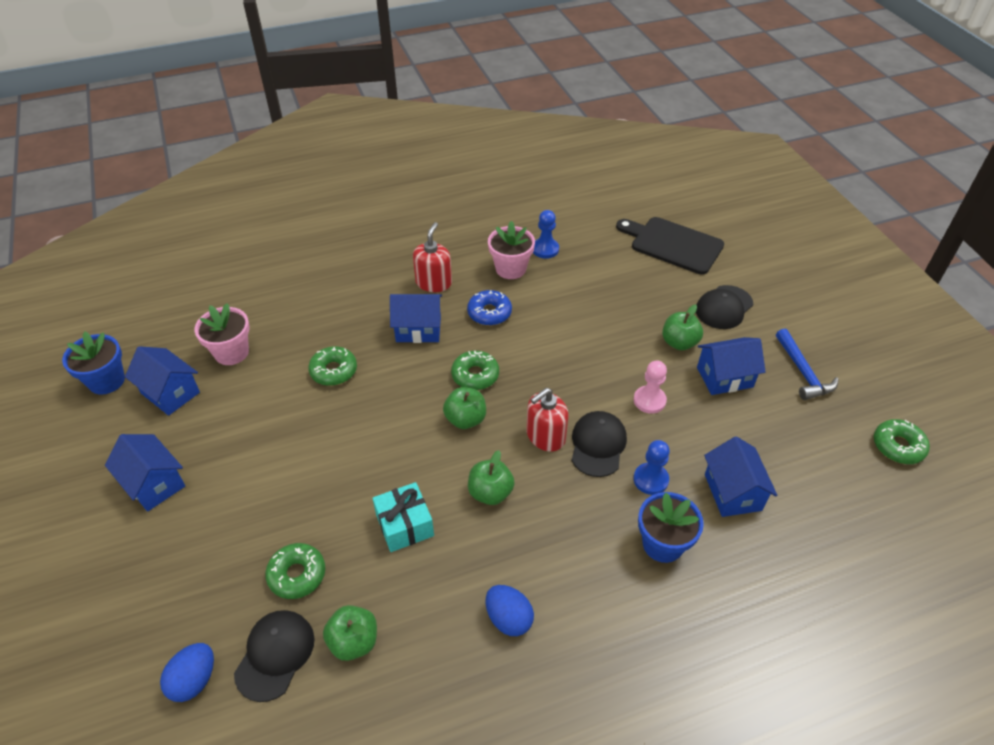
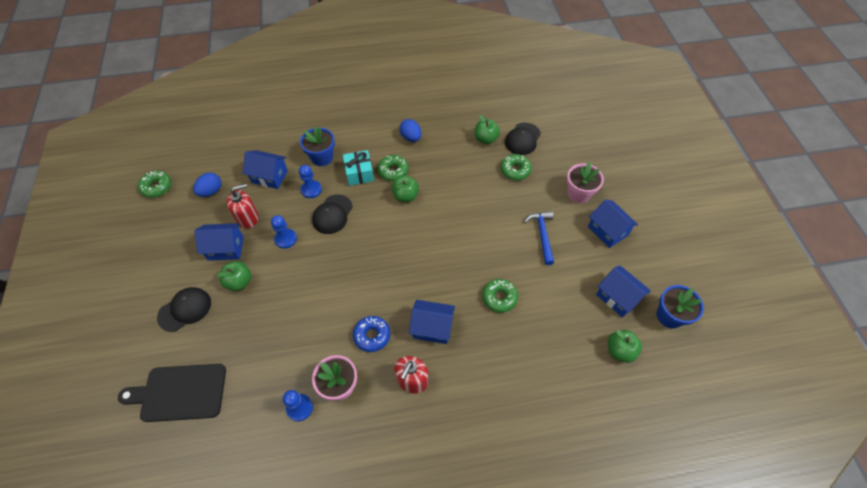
camera: 170 degrees left, 10 degrees up
(194, 680) = (558, 135): blue egg -> blue egg (211, 191)
(231, 352) = (580, 328): pink flower pot -> pink flower pot (578, 194)
(404, 525) = (457, 186): turquoise gift -> turquoise gift (359, 173)
(465, 419) = (410, 244): green apple -> green apple (619, 350)
(475, 375) = (396, 277): green donut -> green donut (393, 171)
(545, 436) = (362, 225): red soap dispenser -> red soap dispenser (247, 218)
(649, 400) = (285, 239): pink pawn -> blue pawn
(673, 244) = (180, 393): black cutting board -> black cutting board turned 135 degrees clockwise
(732, 492) = (269, 176): blue house -> blue house turned 75 degrees counterclockwise
(803, 372) = (171, 244): blue hammer -> blue hammer (542, 235)

